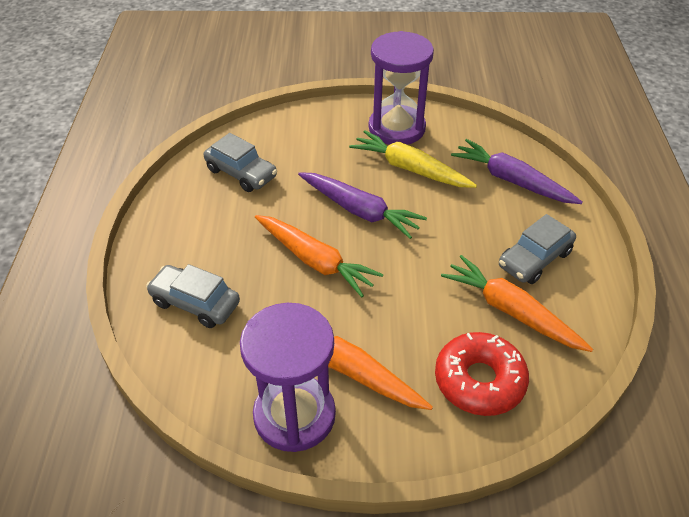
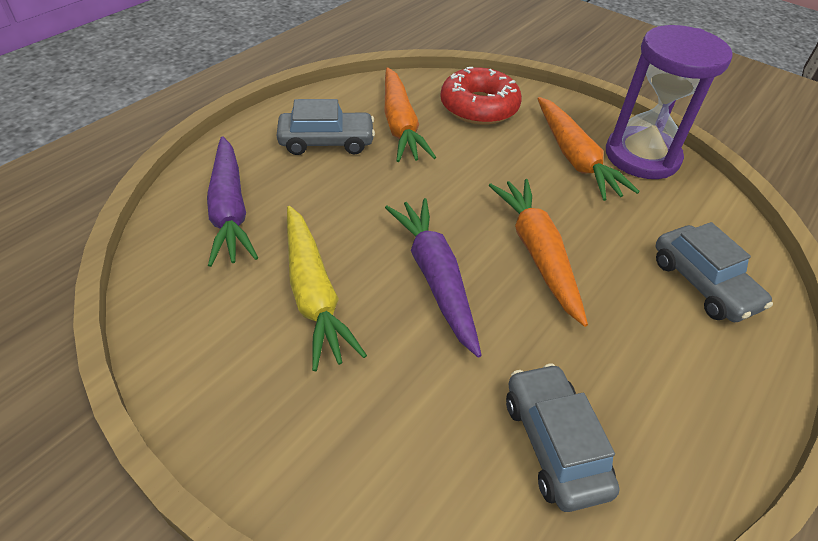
camera: 145 degrees left, 0 degrees up
(396, 128) = (245, 371): purple hourglass -> none

